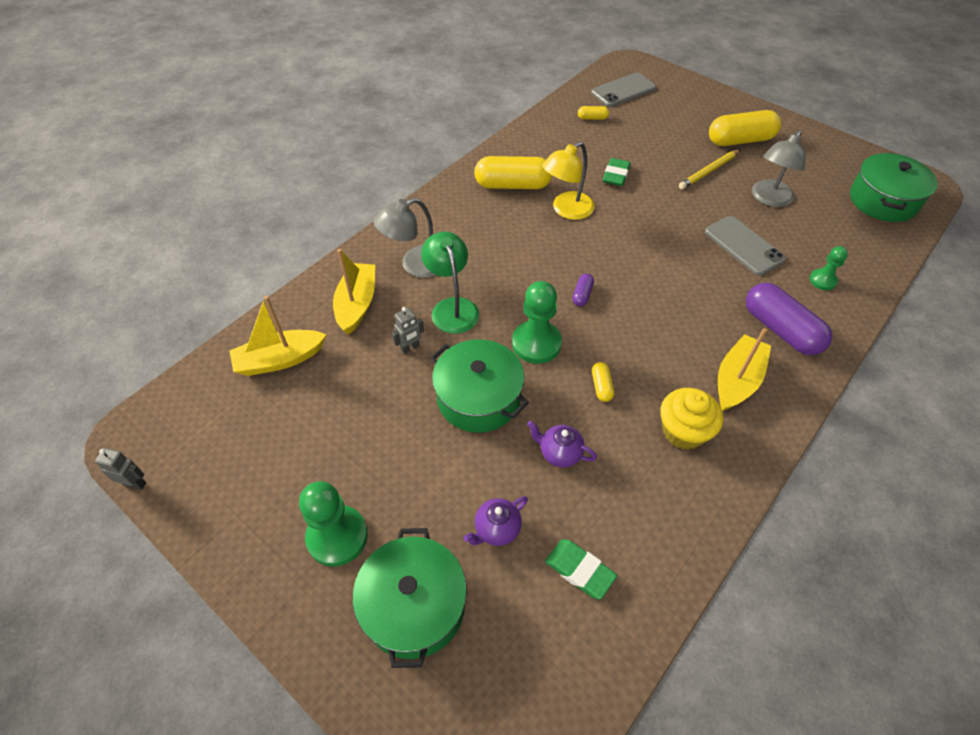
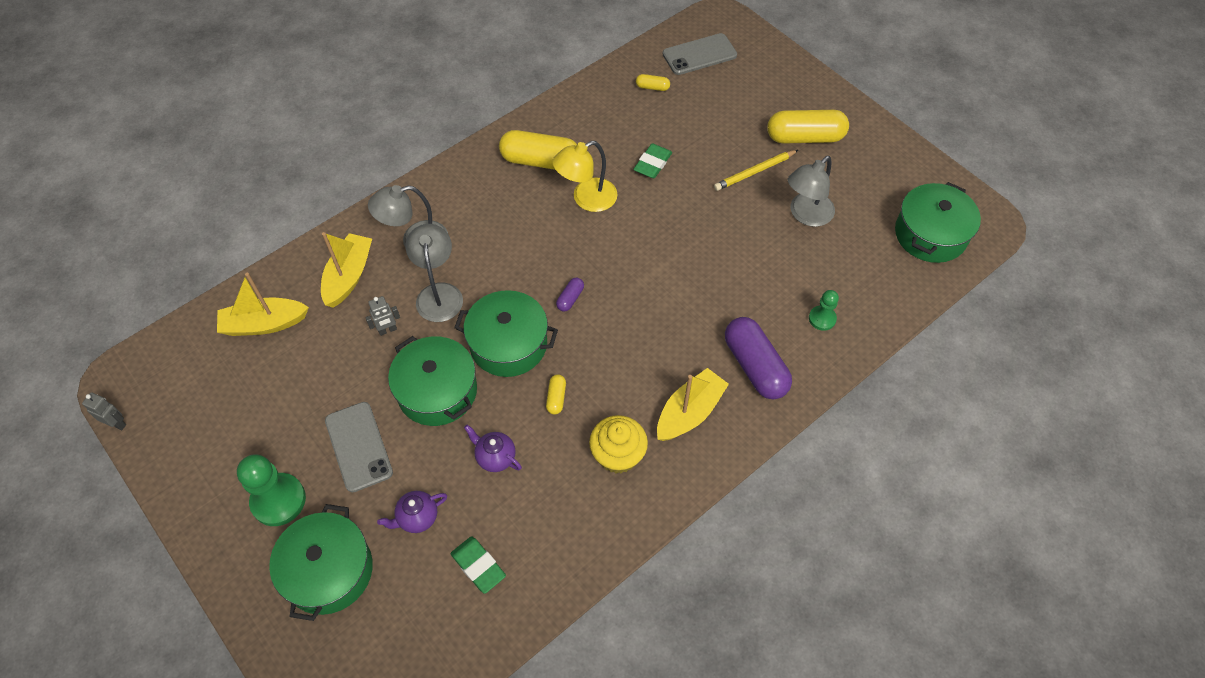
camera: 10 degrees right, 5 degrees up
(452, 307) = (439, 293): green lamp -> grey lamp
(536, 343) = (508, 344): green pawn -> green pot
(743, 246) = (756, 267): grey phone -> grey phone (358, 446)

